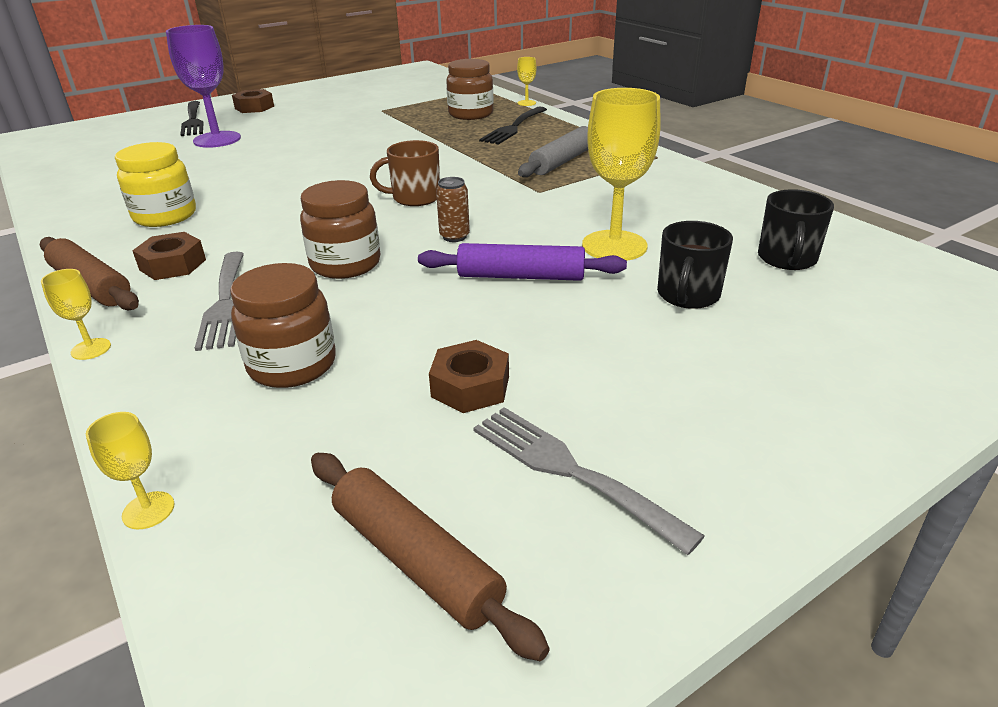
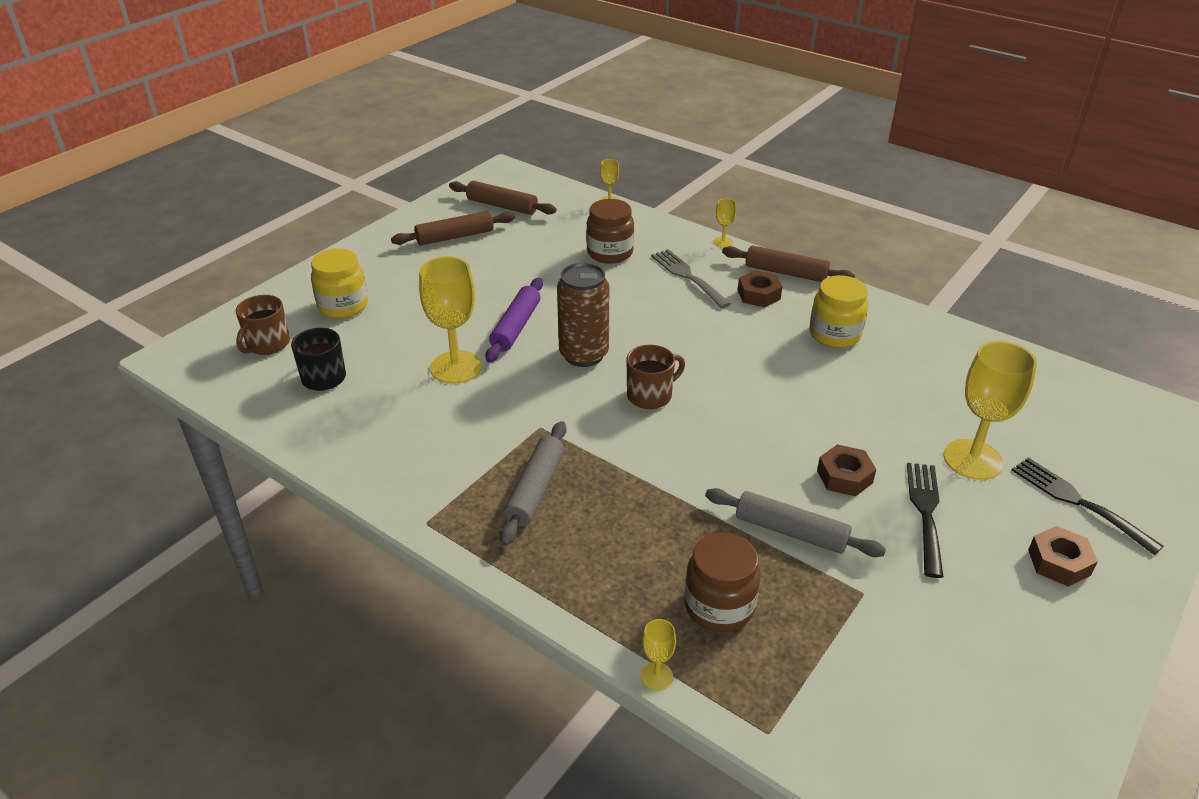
camera: 160 degrees right, 5 degrees up
(217, 139) = (972, 459): purple goblet -> yellow goblet
(345, 264) = (642, 315): brown jar -> none
(392, 129) = (790, 532): none -> grey rolling pin
(454, 236) = (584, 355): brown can -> brown can, size x2.05
(470, 386) = (513, 259): brown nut -> brown nut (844, 477)
(513, 127) = (632, 571): black fork -> black fork (925, 512)
(521, 276) = (516, 327): purple rolling pin -> purple rolling pin turned 60 degrees counterclockwise
(570, 471) = (455, 236): grey fork -> brown rolling pin
(687, 295) = (401, 331): black mug -> none
(793, 349) = (343, 306): none -> yellow jar
(896, 308) = (267, 344): none -> brown mug

